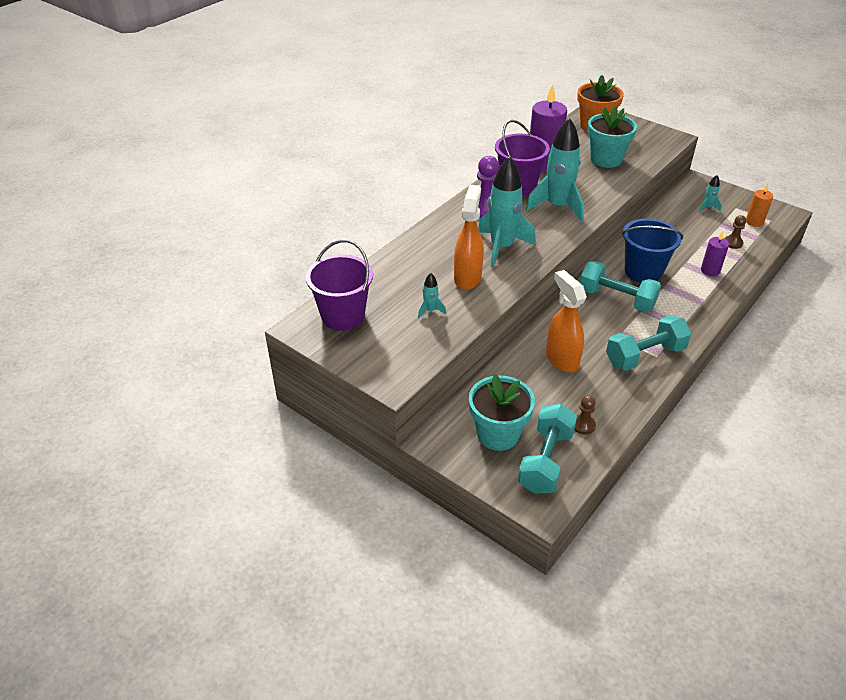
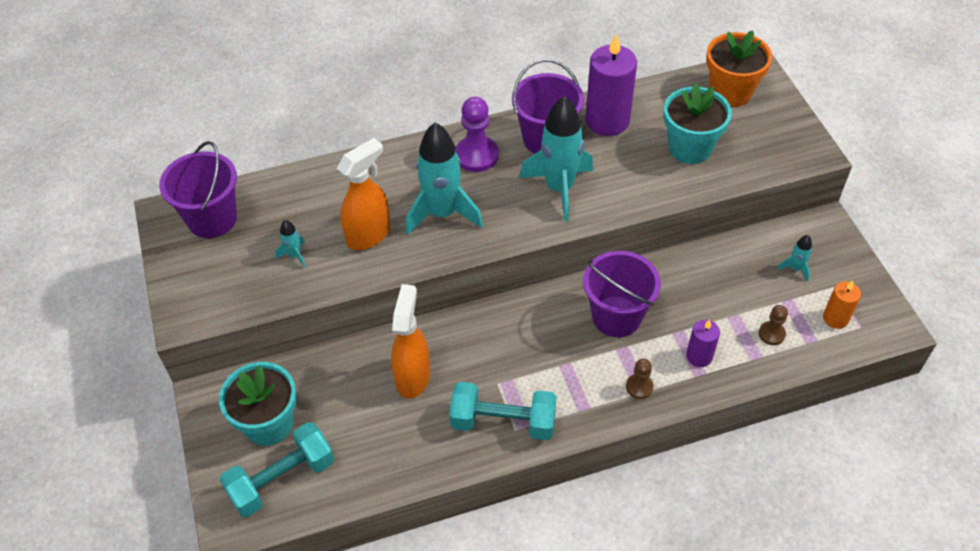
camera: 35 degrees right, 10 degrees up
(583, 425) = (356, 463): brown pawn -> brown pawn (639, 387)
(616, 299) = (548, 336): turquoise dumbbell -> none
(643, 272) = (616, 316): blue bucket -> purple bucket

